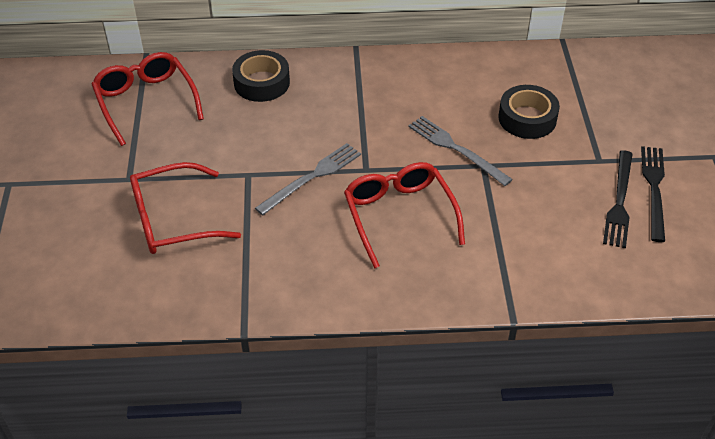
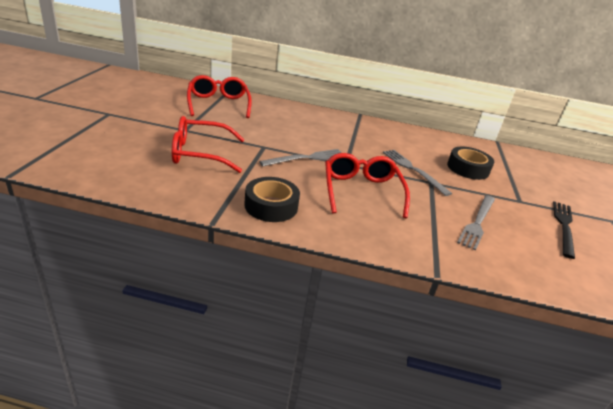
camera: 10 degrees right, 15 degrees down
(262, 83) = (294, 113): black tape -> black tape (271, 206)
(549, 220) = (477, 222): none -> grey fork
(619, 202) = (535, 226): black fork -> none

